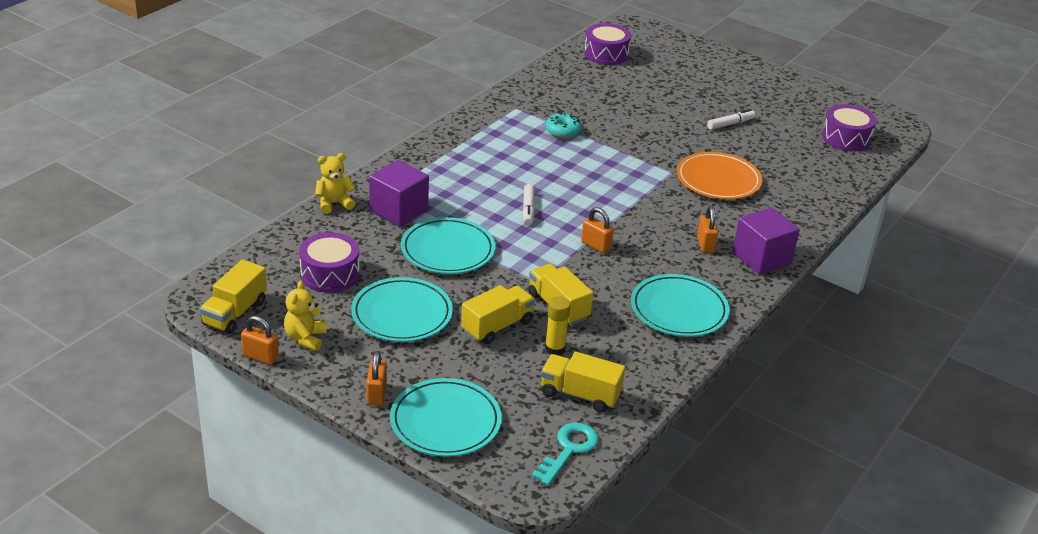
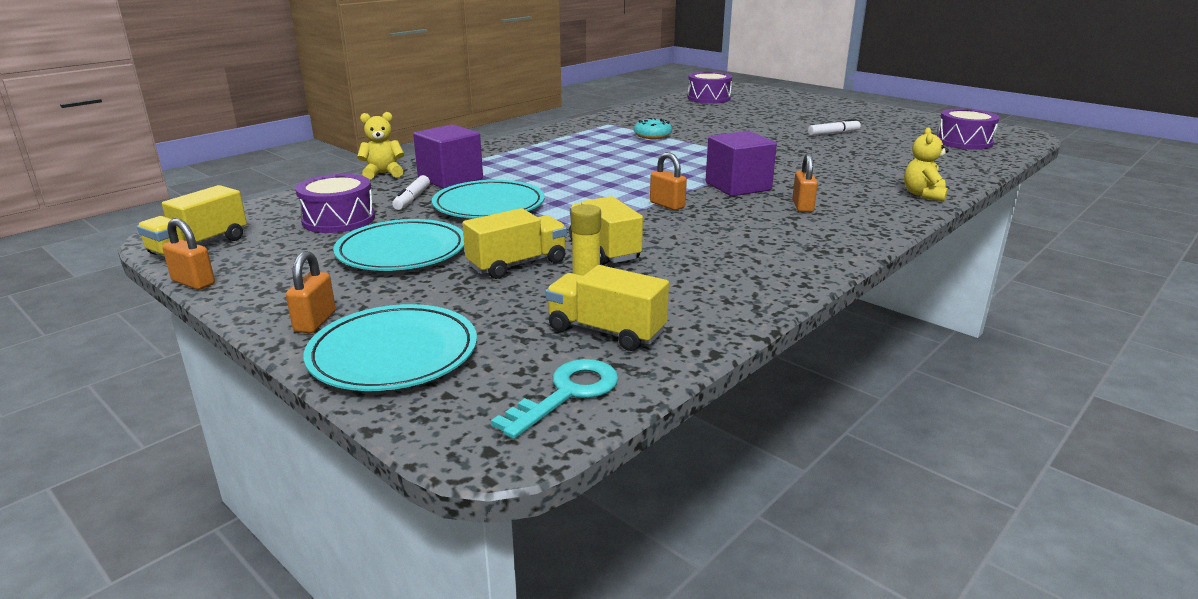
camera: 10 degrees right, 10 degrees down
(305, 338) = (265, 268): yellow teddy bear -> yellow teddy bear (923, 195)
(528, 209) = (596, 180): white marker -> white marker (412, 199)
(679, 310) = (764, 256): turquoise plate -> none
(718, 180) = (819, 164): orange plate -> none
(761, 258) = (874, 217): purple cube -> purple cube (738, 186)

